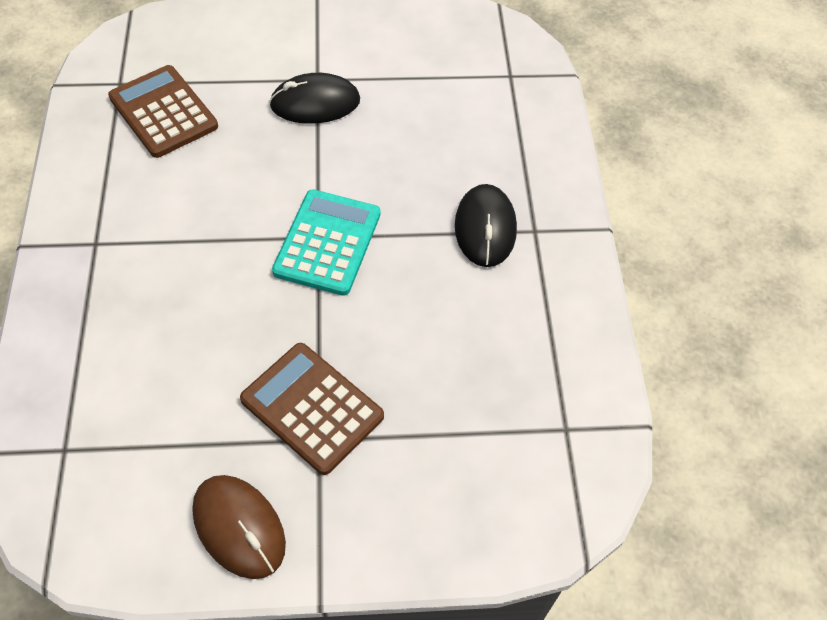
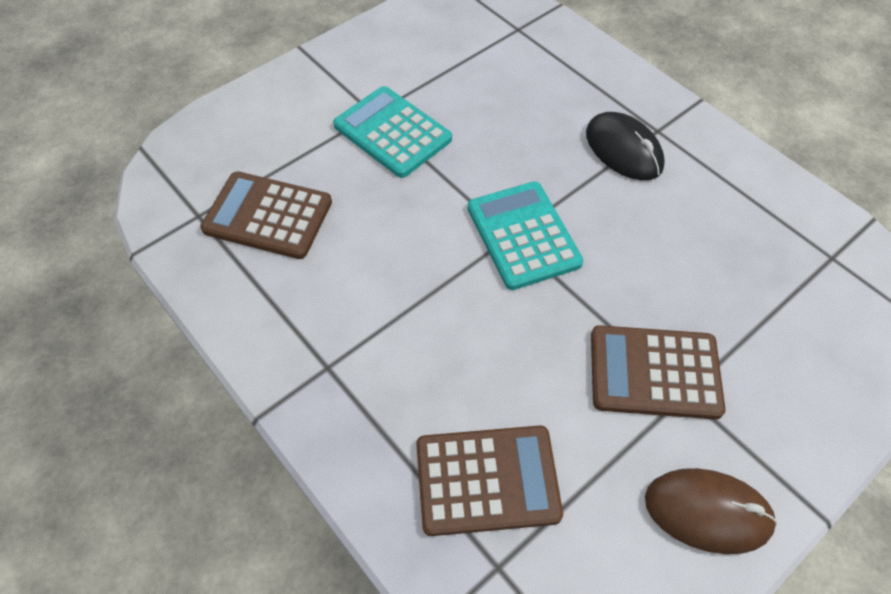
camera: 35 degrees left, 0 degrees up
(116, 391) = (487, 480): none -> brown calculator
(315, 103) = (392, 132): black mouse -> turquoise calculator

